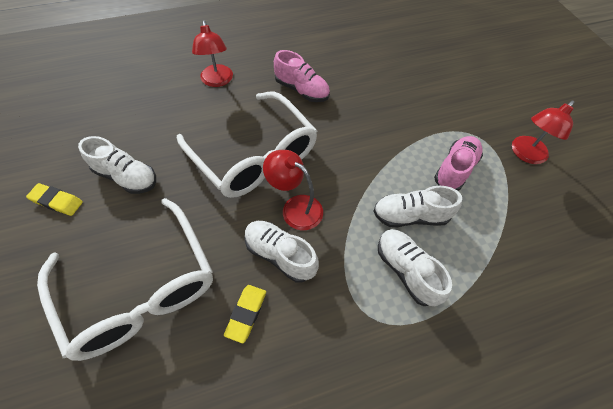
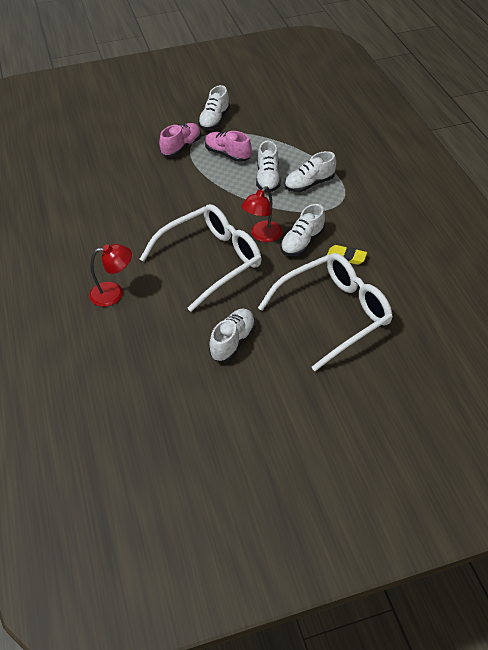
camera: 85 degrees left, 10 degrees down
(57, 201) = (259, 385): yellow eraser -> none
(301, 90) = (134, 233): pink shoe -> pink shoe (181, 147)
(525, 154) = (214, 120): red lamp -> white shoe

